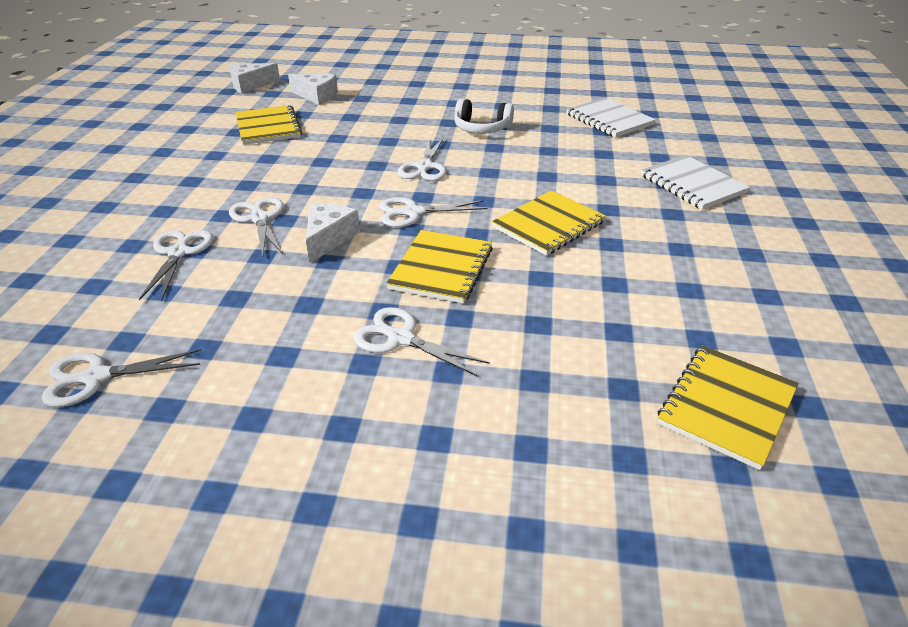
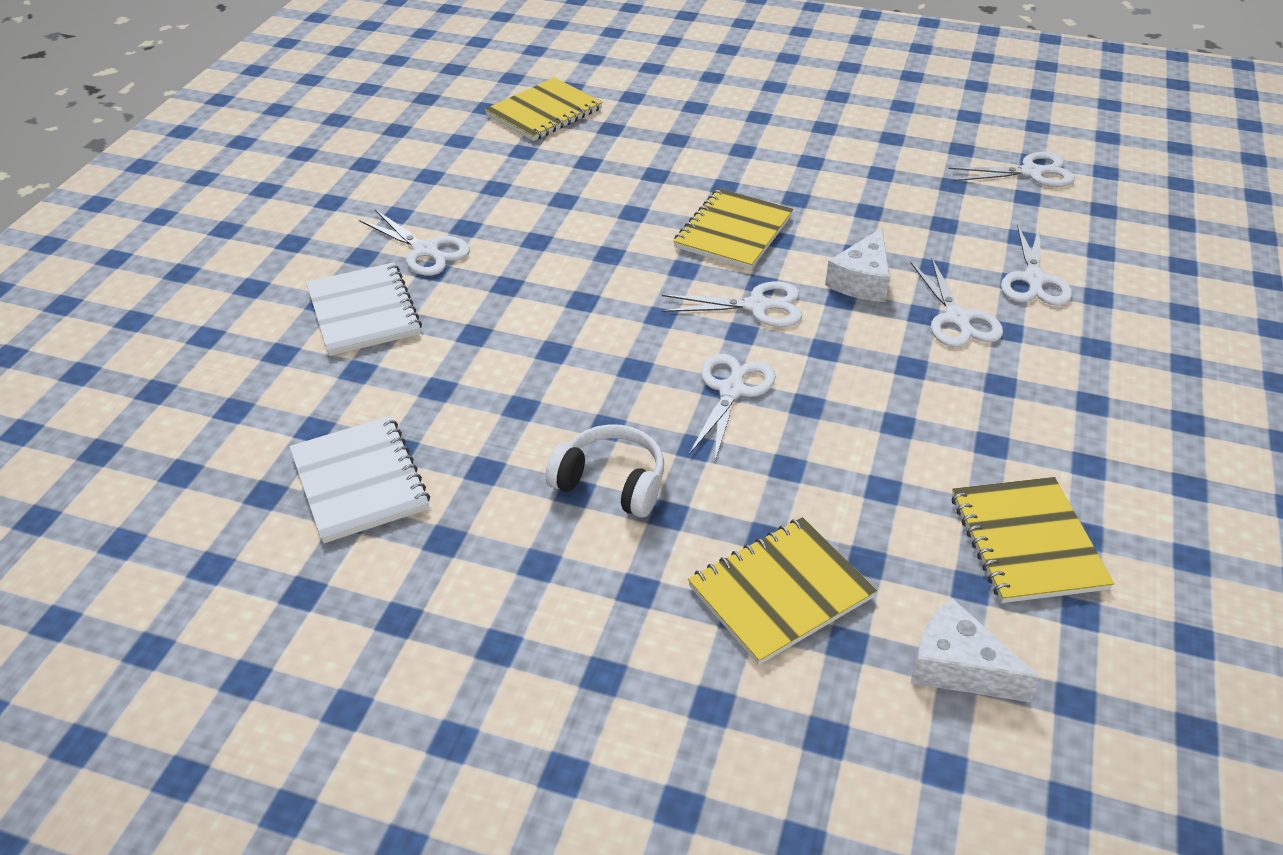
camera: 170 degrees left, 5 degrees up
(250, 85) = (1151, 758): white cheese -> none
(400, 338) = (780, 175): white scissors -> white scissors (426, 251)
(548, 225) = (594, 271): yellow notebook -> yellow notebook (780, 591)

